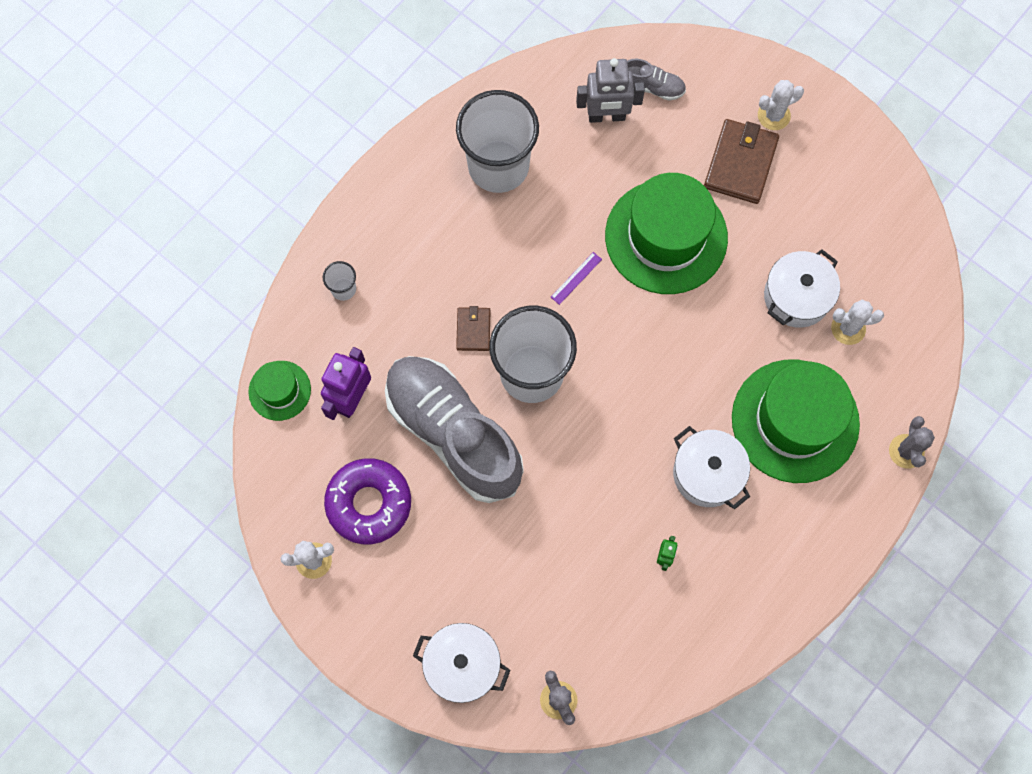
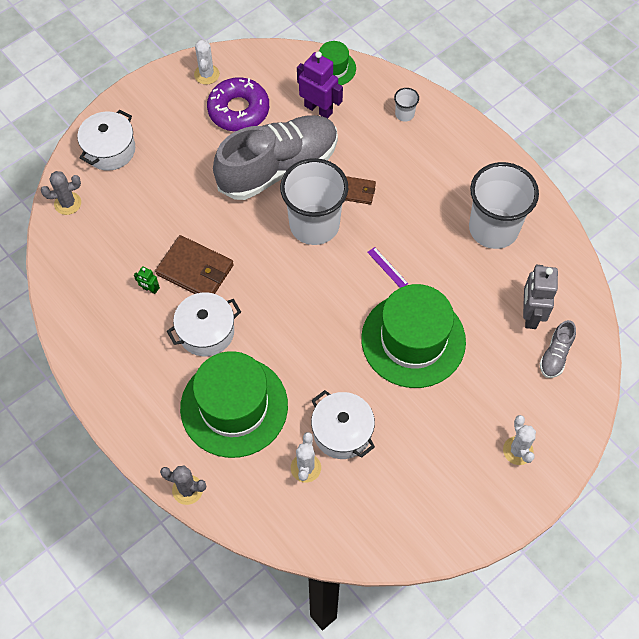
camera: 100 degrees right, 10 degrees down
(740, 163) = (474, 412): brown wallet -> brown wallet (195, 270)

